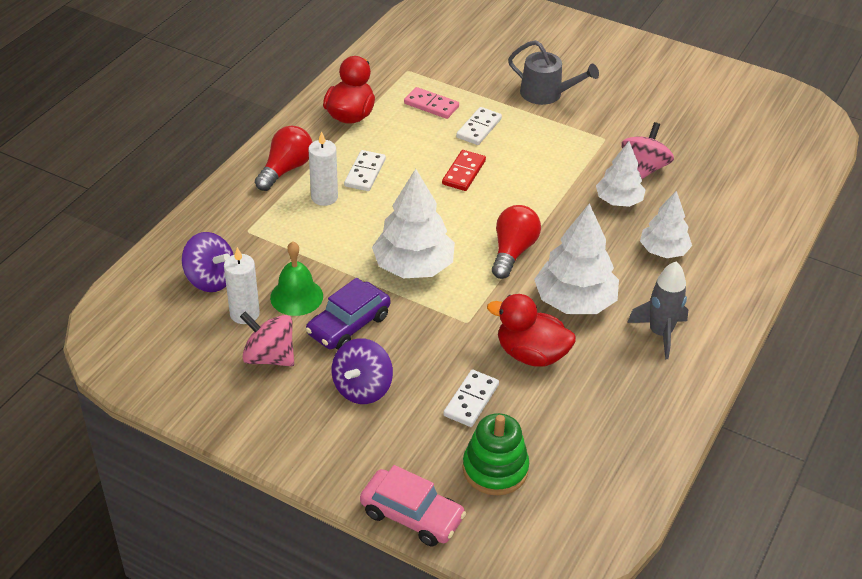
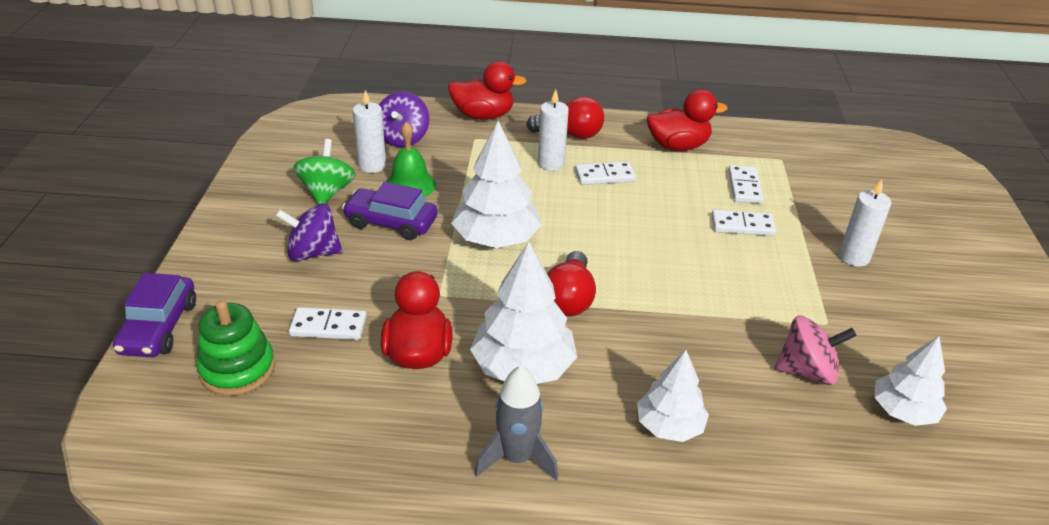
camera: 65 degrees right, 5 degrees down
(210, 212) = (483, 115): none -> red duck
(269, 357) = (327, 192): pink spinning top -> green spinning top
(412, 515) = (159, 327): pink car -> purple car
(431, 105) = (744, 186): pink domino -> white domino
(463, 172) = (662, 234): red domino -> none
(513, 251) = (569, 299): red light bulb -> red light bulb turned 105 degrees clockwise
(546, 94) = (854, 257): grey watering can -> white candle
(618, 201) = (725, 362): white tree -> white tree (903, 411)

